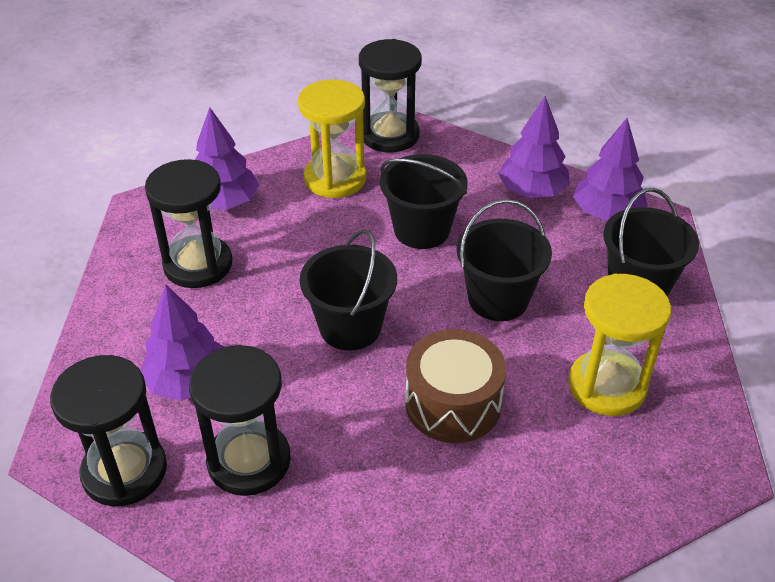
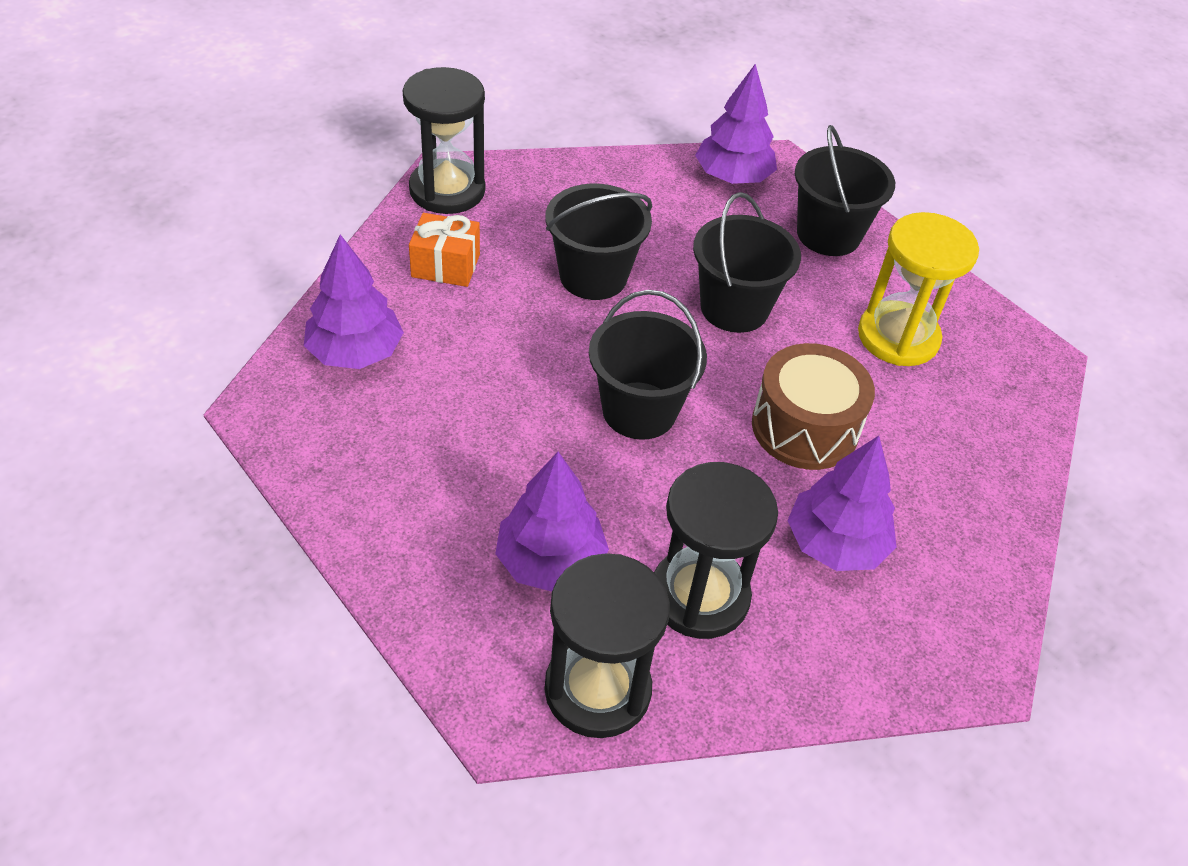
camera: 45 degrees left, 5 degrees up
(198, 265) = (410, 436): black hourglass -> none
(335, 179) = (445, 265): yellow hourglass -> orange gift
(532, 191) = (648, 186): purple tree -> purple tree (835, 544)

